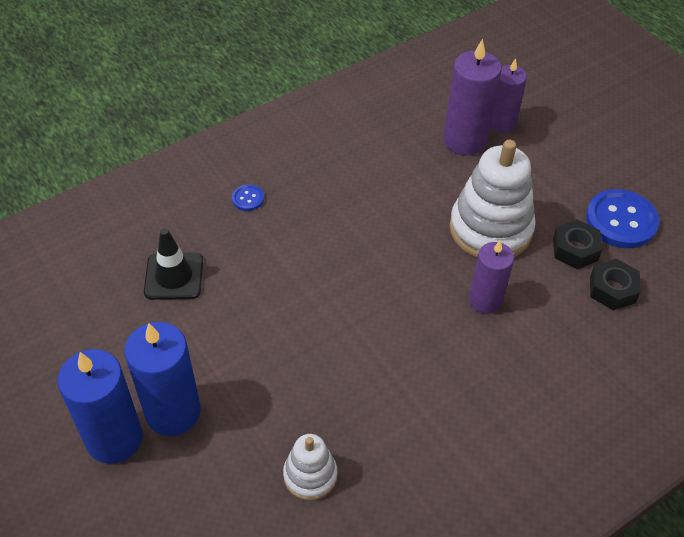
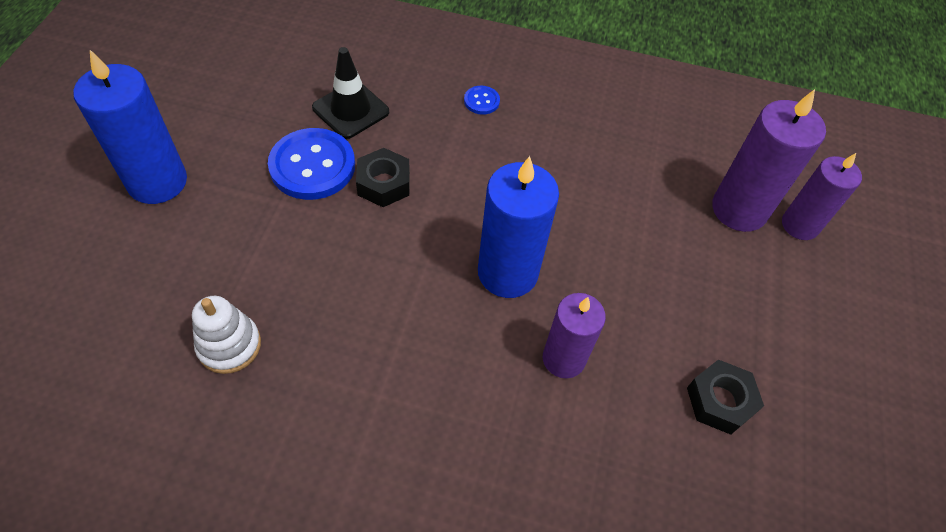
camera: 45 degrees right, 5 degrees up
(173, 412) = (215, 201): blue candle -> blue candle (507, 272)
(490, 229) = (656, 304): white stacking toy -> none
(612, 289) = (708, 476): black nut -> black nut (383, 183)
(621, 220) = (812, 422): blue button -> blue button (312, 166)

